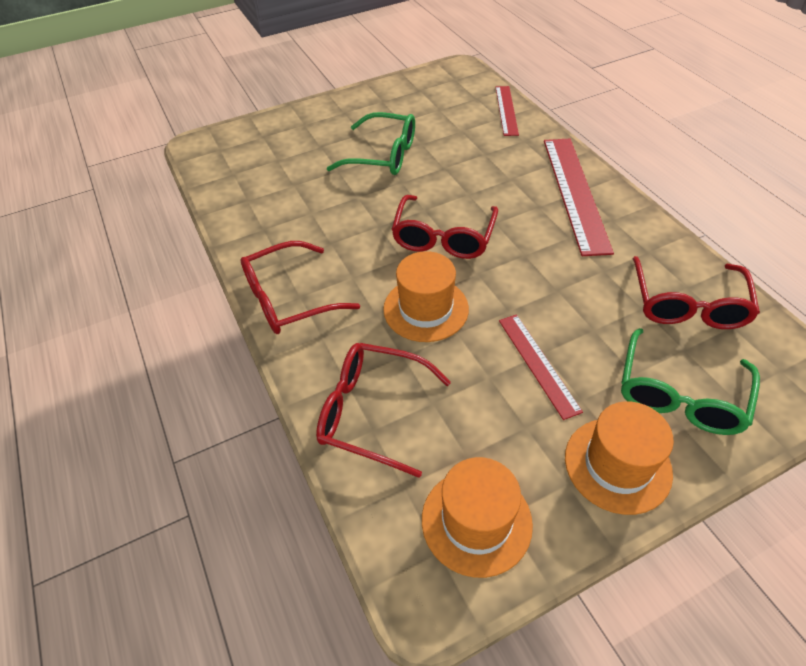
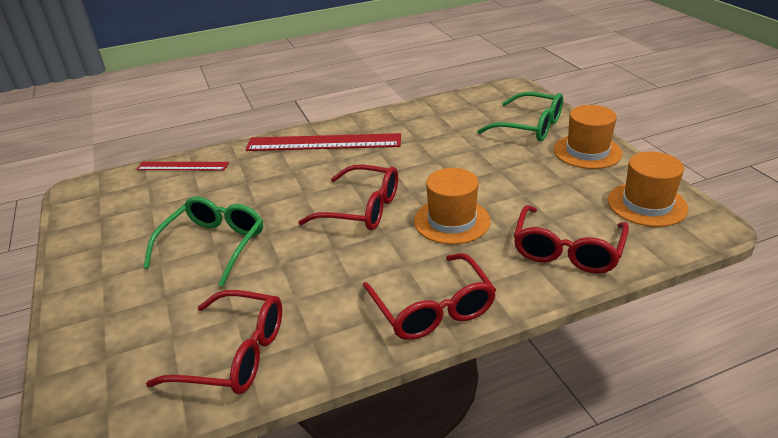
camera: 85 degrees left, 15 degrees down
(538, 364) = (509, 172): red ruler -> none
(687, 304) = (453, 115): red glasses -> red glasses (234, 354)

